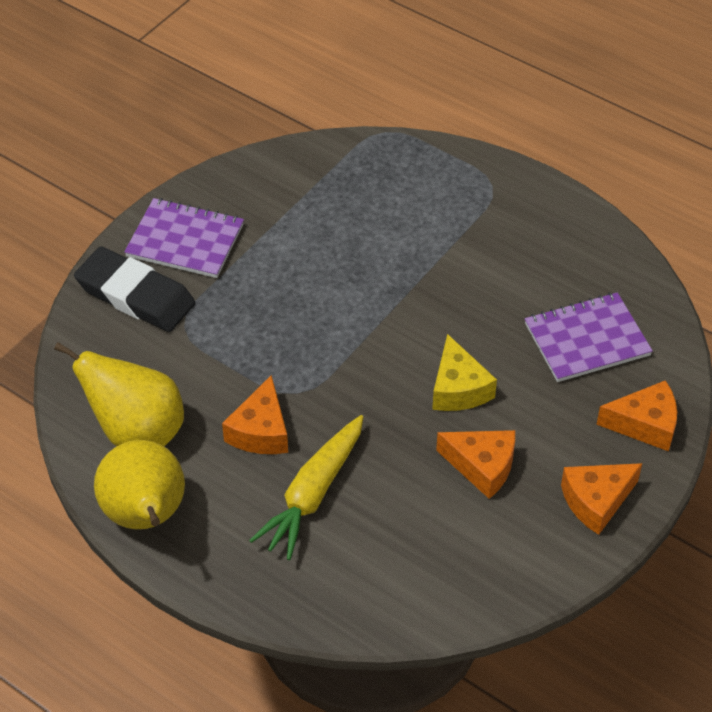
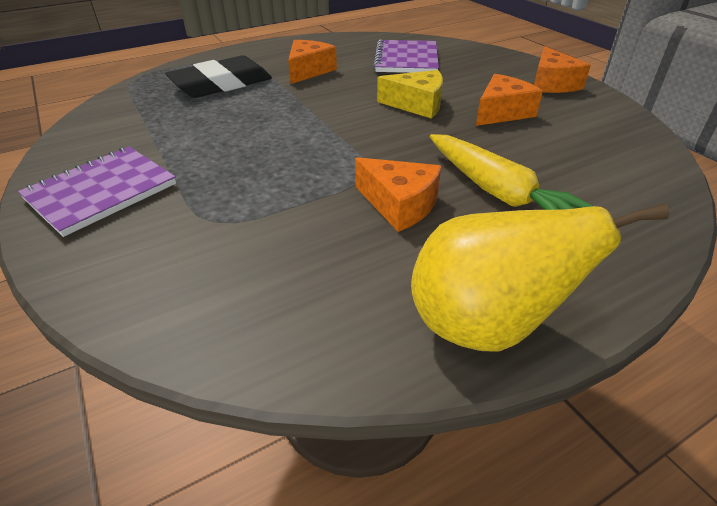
camera: 65 degrees left, 10 degrees down
(135, 295) = (128, 245): black eraser -> black eraser (221, 84)
(137, 431) = (338, 298): yellow pear -> none
(645, 424) = (491, 59): orange cheese -> orange cheese (309, 71)

